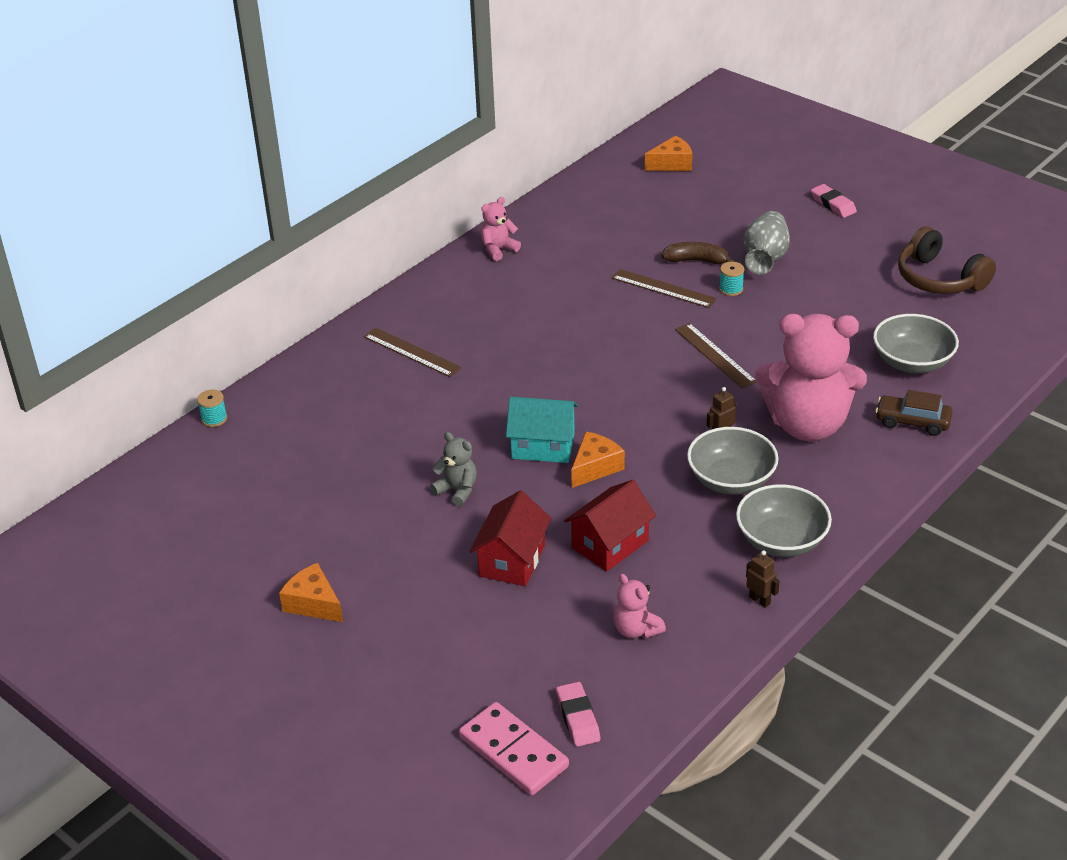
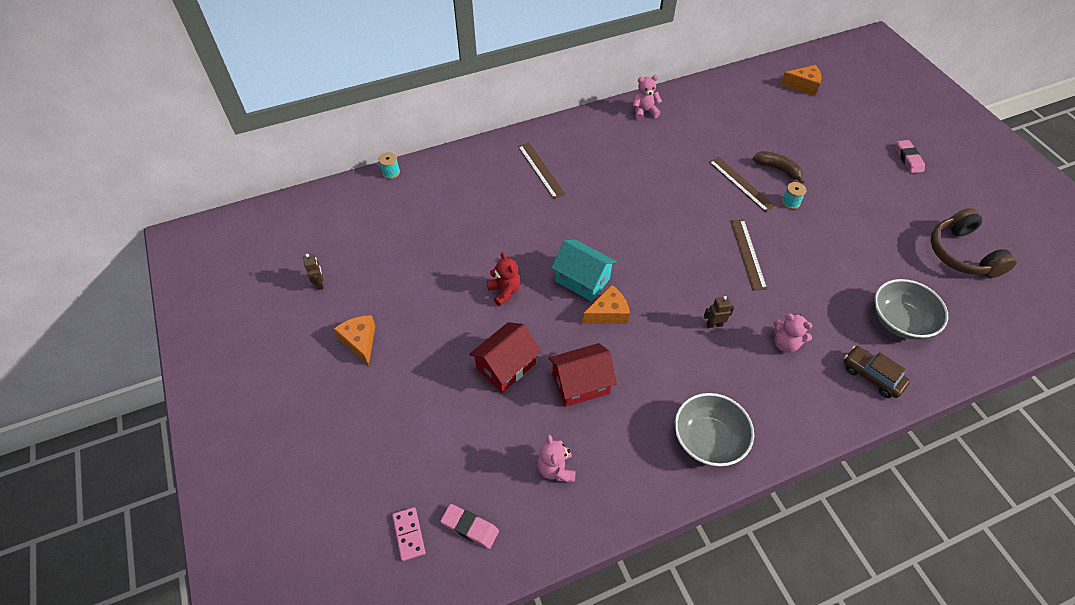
camera: 25 degrees right, 15 degrees up
(457, 490) = (504, 291): grey teddy bear -> red teddy bear
(513, 752) = (409, 534): pink domino -> pink domino, size x0.57
(578, 718) = (470, 527): pink eraser -> pink eraser turned 75 degrees counterclockwise
(731, 480) = (700, 367): grey bowl -> none
(760, 600) = (662, 487): brown robot -> brown robot (320, 283)
(765, 258) = (831, 185): grey vase -> none
(807, 425) = (785, 343): pink teddy bear -> pink teddy bear, size x0.43

